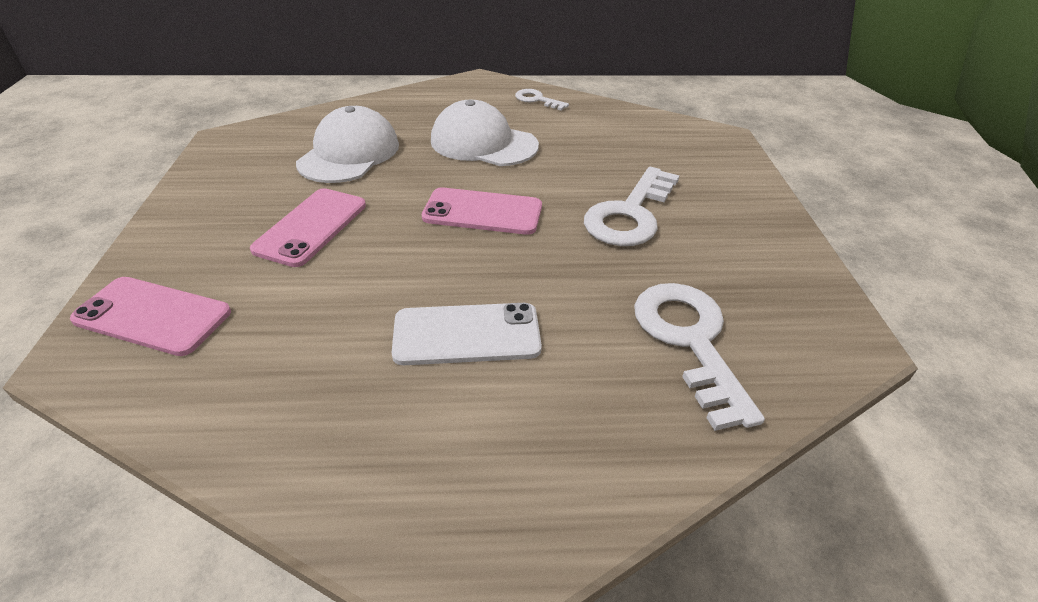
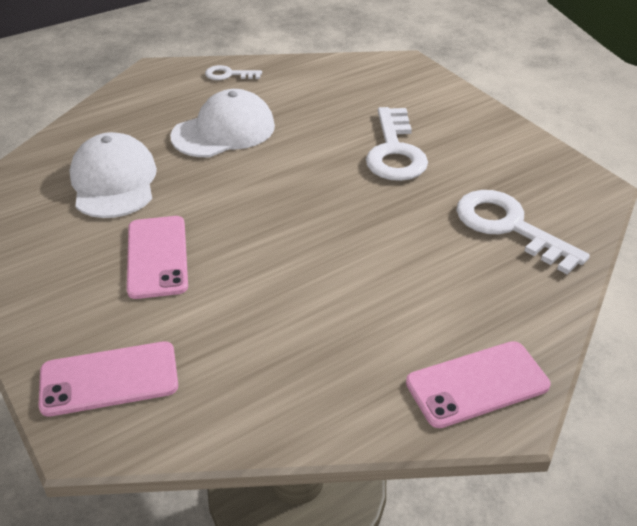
camera: 30 degrees left, 0 degrees up
(466, 334) = (367, 284): white phone -> none
(482, 212) = (285, 191): pink phone -> pink phone (477, 384)
(483, 143) = (224, 131): white cap -> white cap turned 150 degrees clockwise

